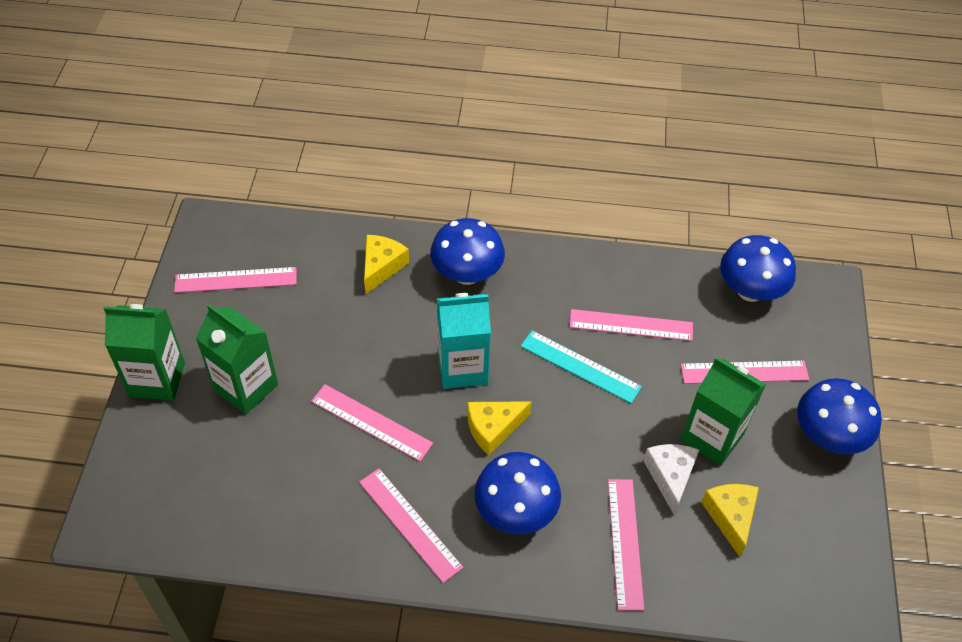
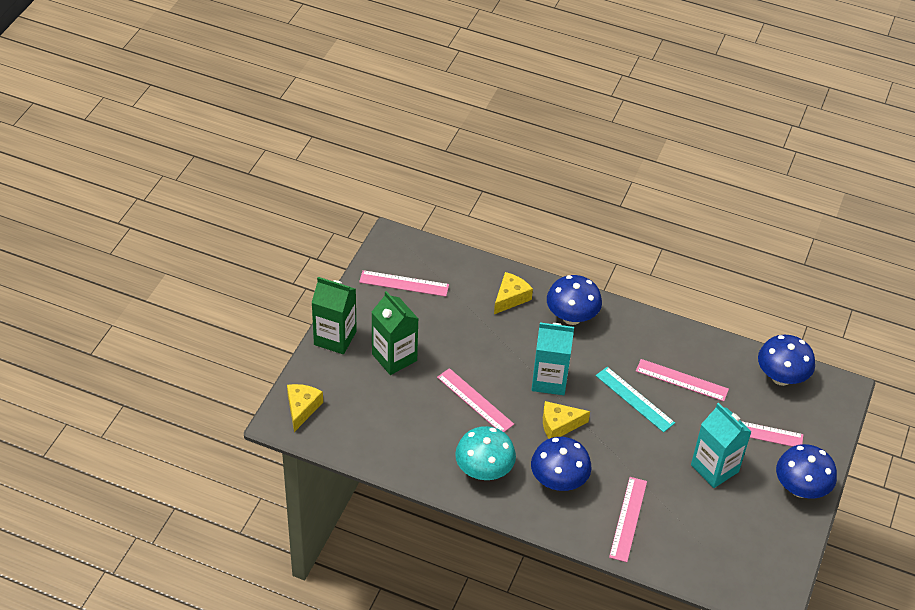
camera: 15 degrees right, 5 degrees down
(410, 524) = (484, 470): pink ruler -> turquoise mushroom
(670, 477) = (675, 486): white cheese -> none
(712, 437) = (714, 468): green carton -> turquoise carton
(730, 517) = (708, 522): yellow cheese -> yellow cheese (302, 408)

